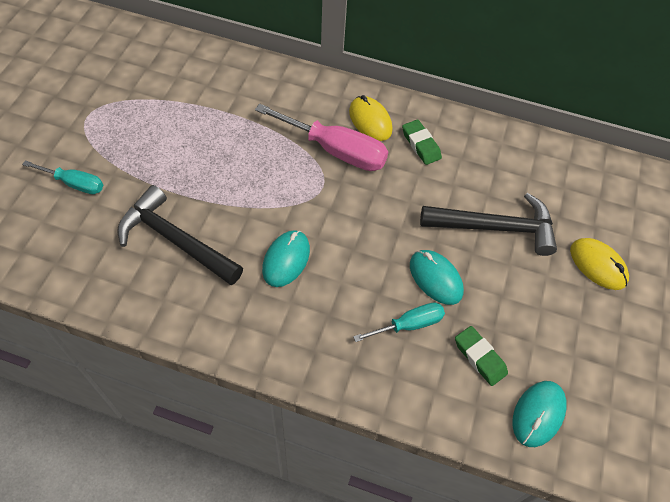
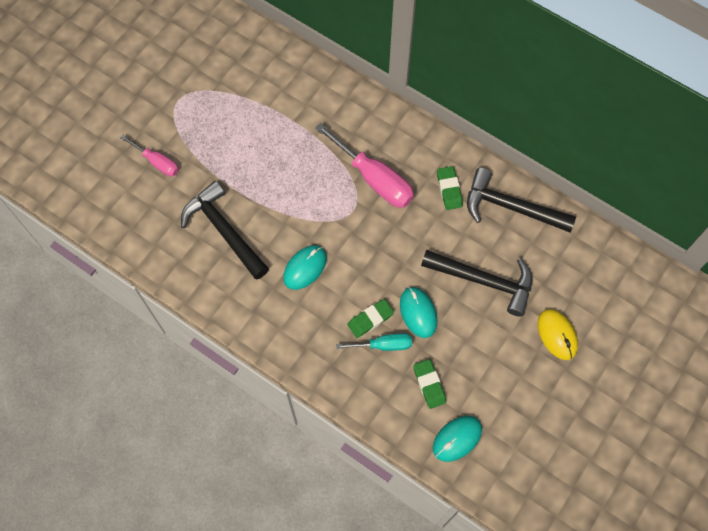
camera: 20 degrees right, 10 degrees up
(74, 184) = (157, 162): turquoise screwdriver -> pink screwdriver
(370, 121) = (413, 156): yellow mouse -> none
(383, 299) = (370, 319): none -> green eraser
(492, 148) = (511, 207): none -> black hammer

